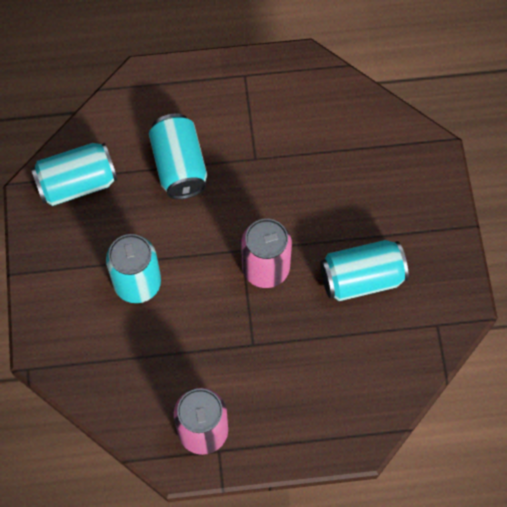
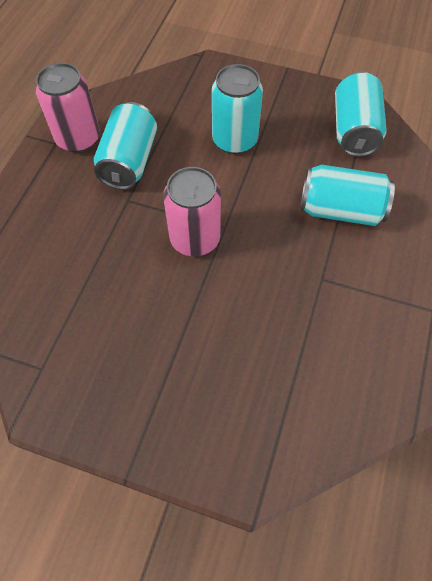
camera: 115 degrees right, 5 degrees down
(361, 278) = (135, 318): turquoise can -> turquoise can (129, 161)

